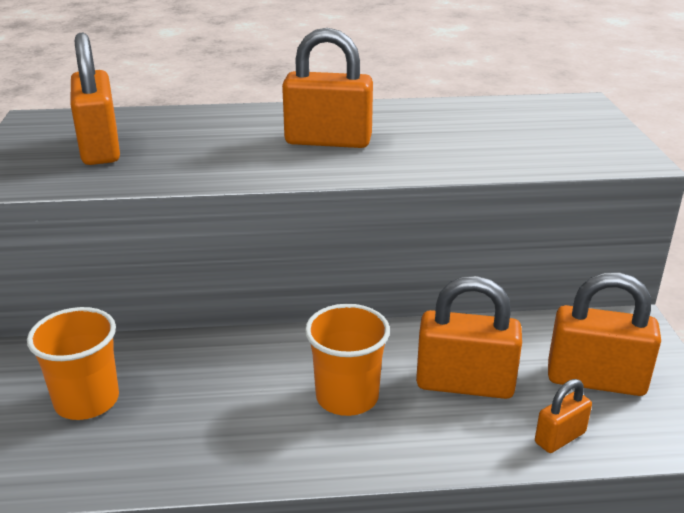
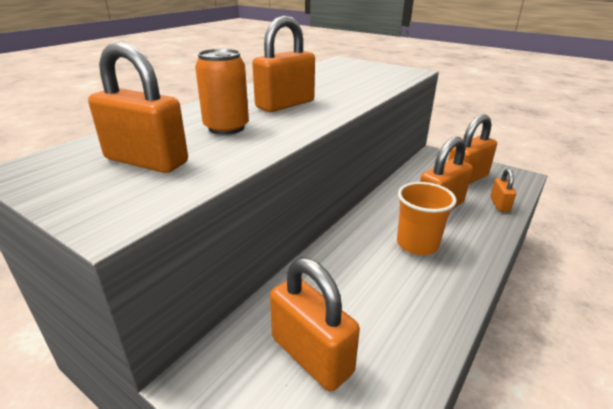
camera: 50 degrees left, 0 degrees up
(87, 401) = (311, 355): orange cup -> orange padlock
(216, 144) = (226, 128): none -> orange can

